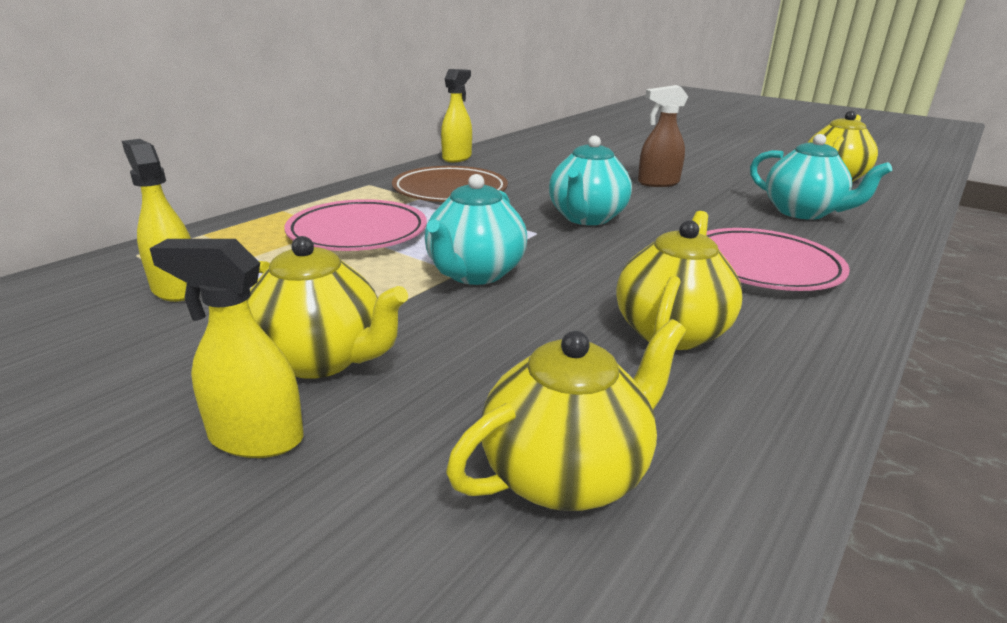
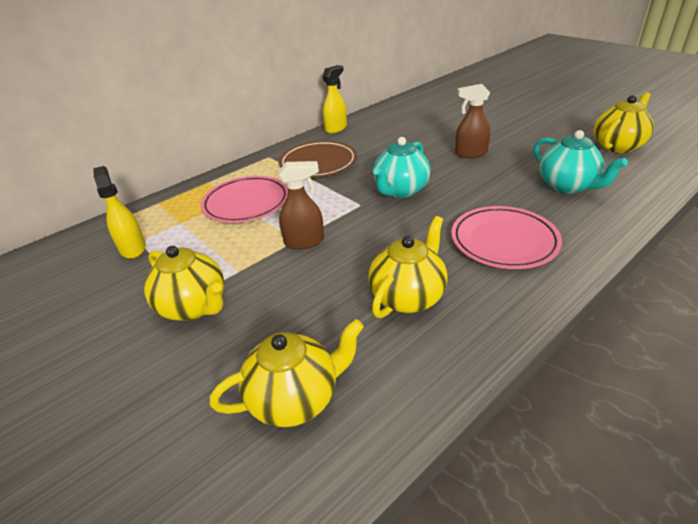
camera: 15 degrees right, 10 degrees up
(255, 438) = (146, 358): yellow spray bottle -> none
(474, 274) = (304, 242): turquoise teapot -> brown spray bottle

